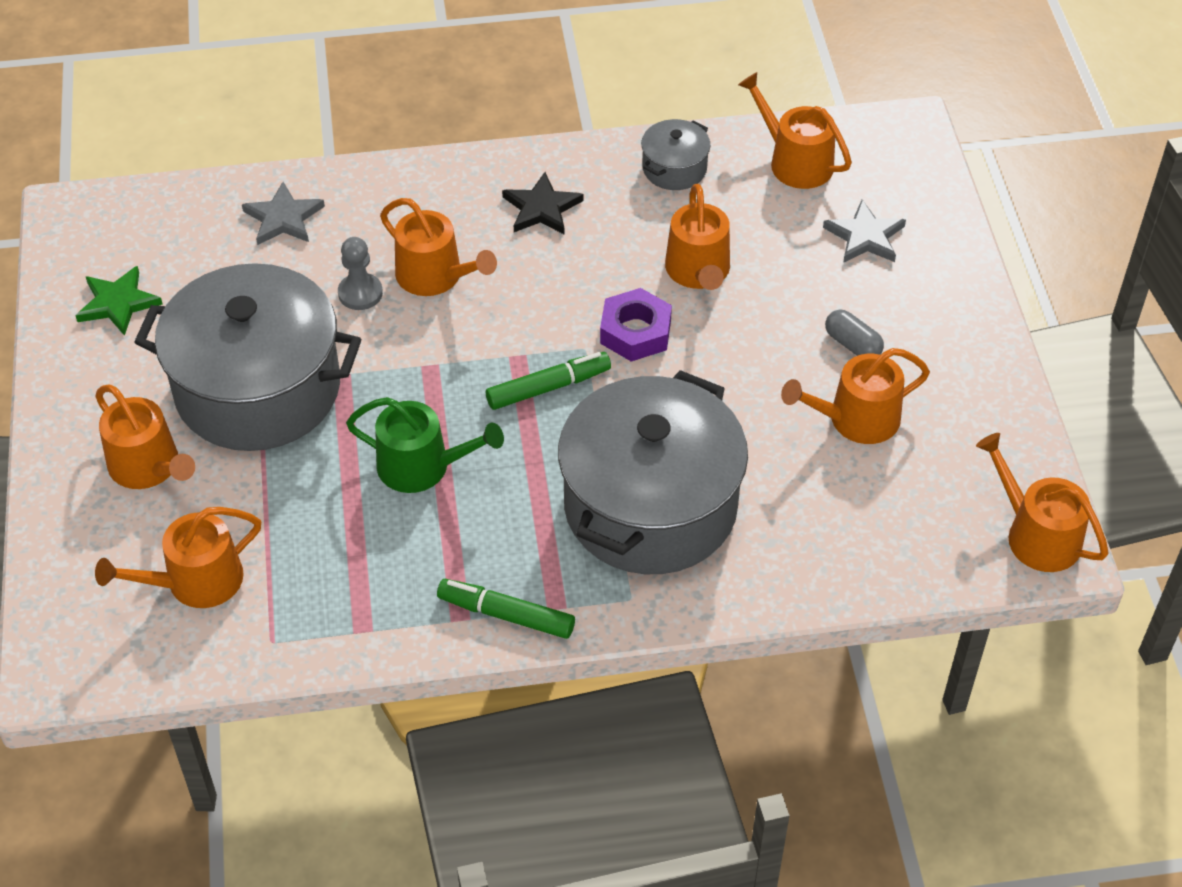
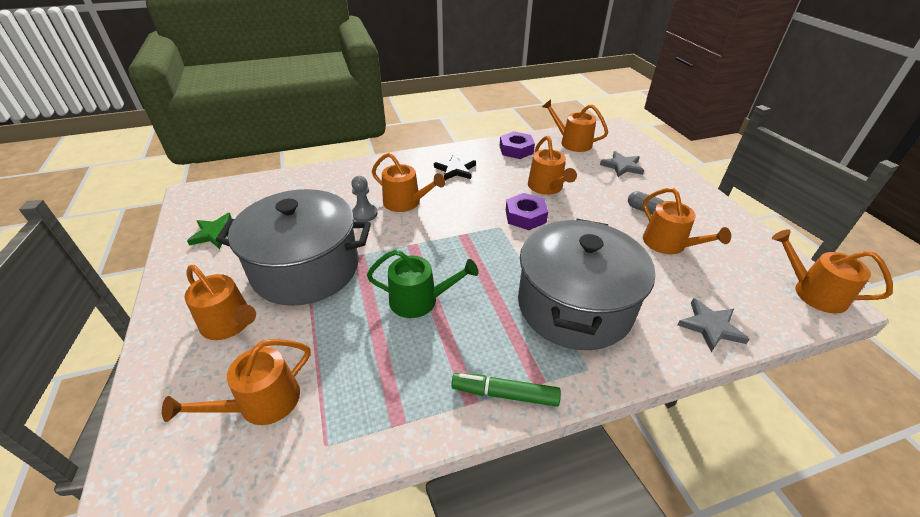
camera: 10 degrees left, 10 degrees down
(283, 218) = (316, 186): grey star -> grey star (711, 327)
(547, 387) = (486, 248): green marker -> none
(674, 168) = (516, 150): grey pot -> purple nut
(856, 419) = (668, 244): orange watering can -> orange watering can turned 90 degrees counterclockwise

